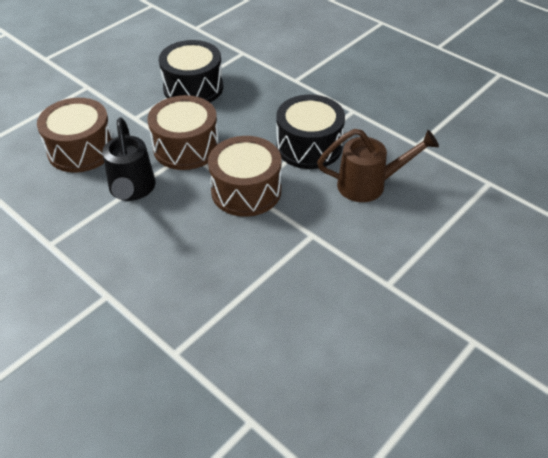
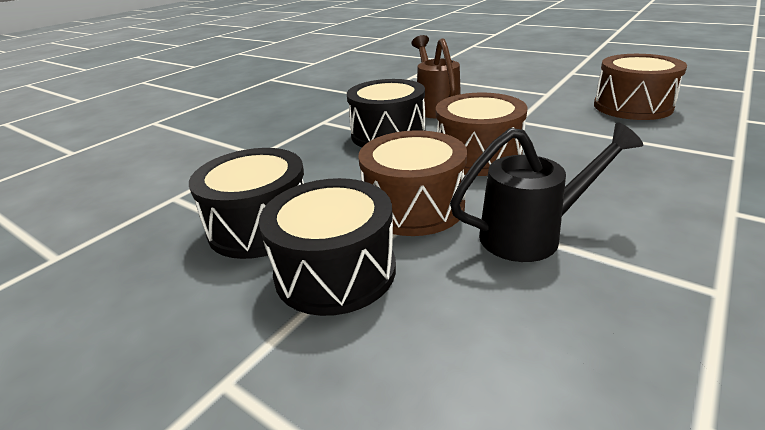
camera: 95 degrees left, 15 degrees down
(81, 149) = (461, 324): brown drum -> brown drum (632, 106)
(138, 114) = (335, 271): none -> black drum

